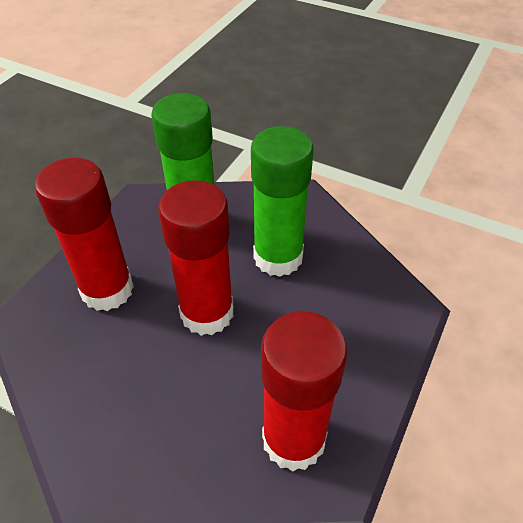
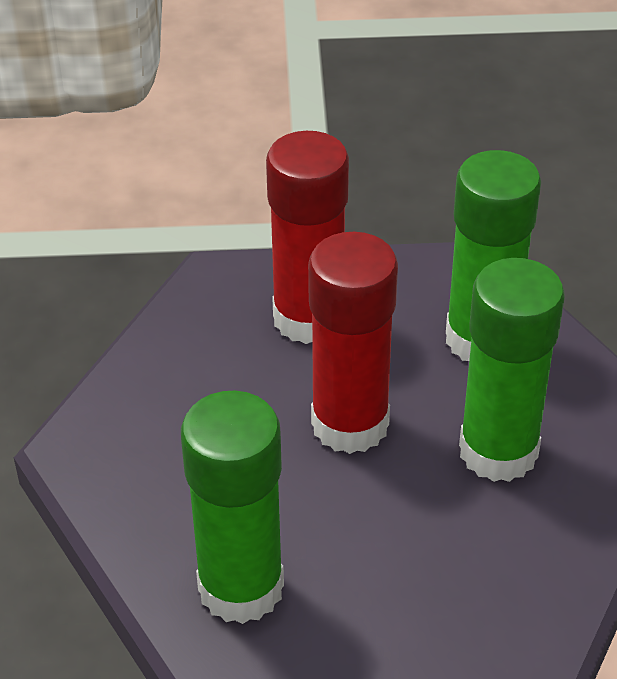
camera: 60 degrees right, 5 degrees down
(293, 439) = (241, 588): red glue stick -> green glue stick

